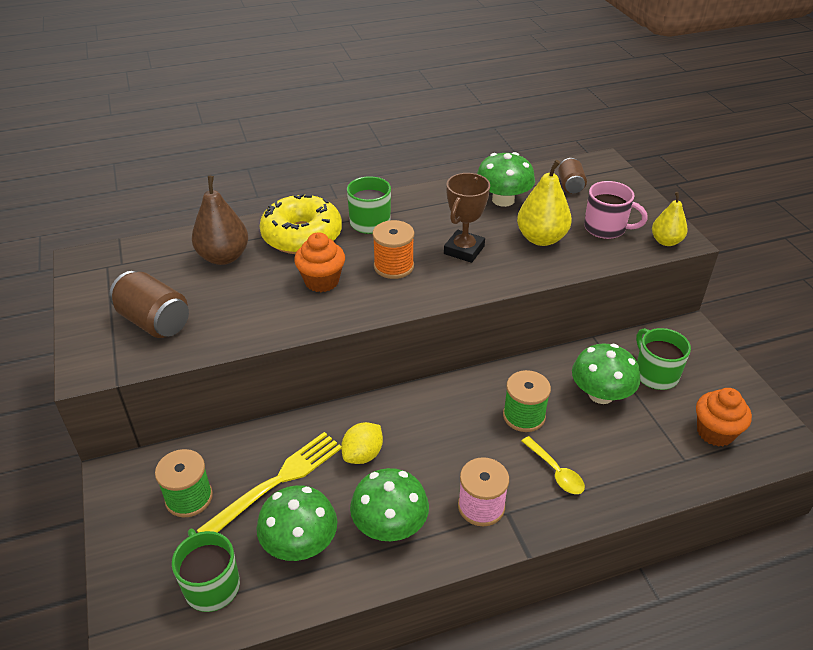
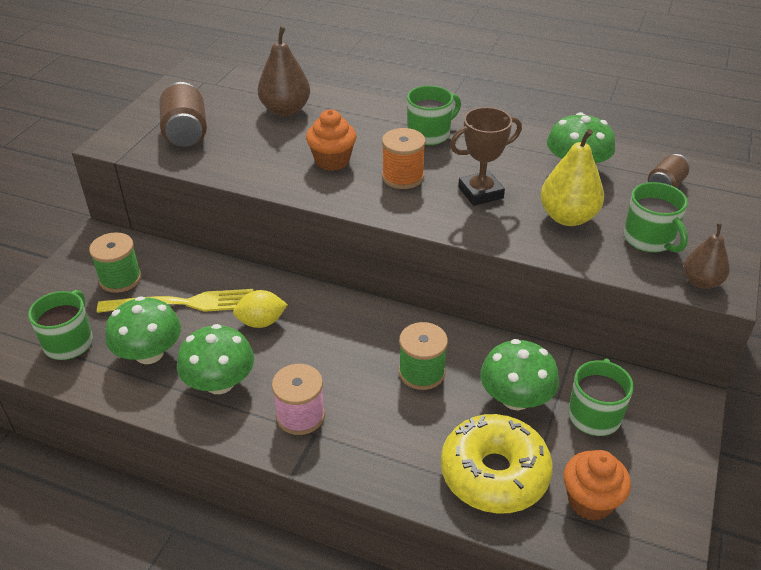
camera: 40 degrees right, 0 degrees up
(302, 236) = (361, 121): yellow donut -> yellow donut (494, 473)
(555, 472) = (393, 431): yellow spoon -> none
(606, 228) = (649, 239): pink mug -> green mug
(666, 241) = (701, 282): yellow pear -> brown pear

